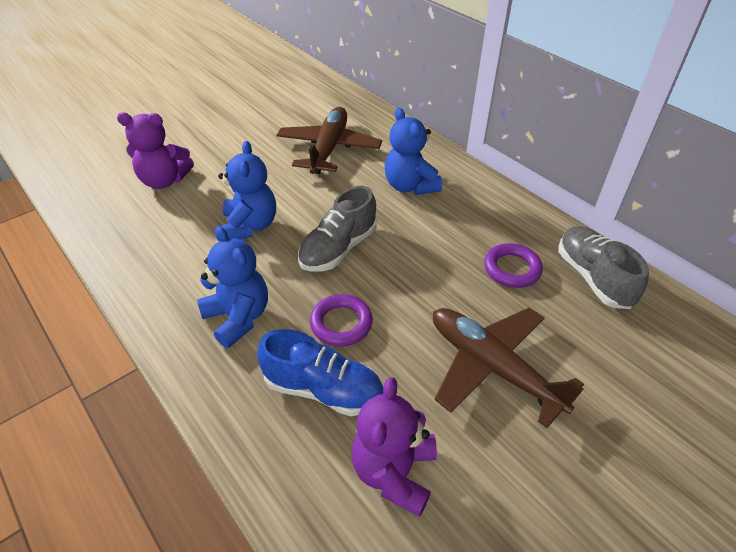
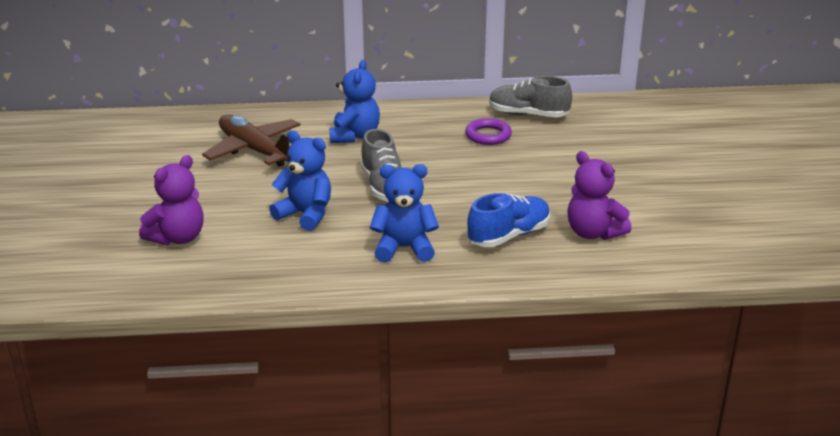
camera: 55 degrees left, 15 degrees down
(341, 323) = (460, 211): purple ring -> none
(410, 186) = (355, 136): blue teddy bear -> blue teddy bear turned 90 degrees counterclockwise
(492, 367) = (556, 175): brown plane -> none

